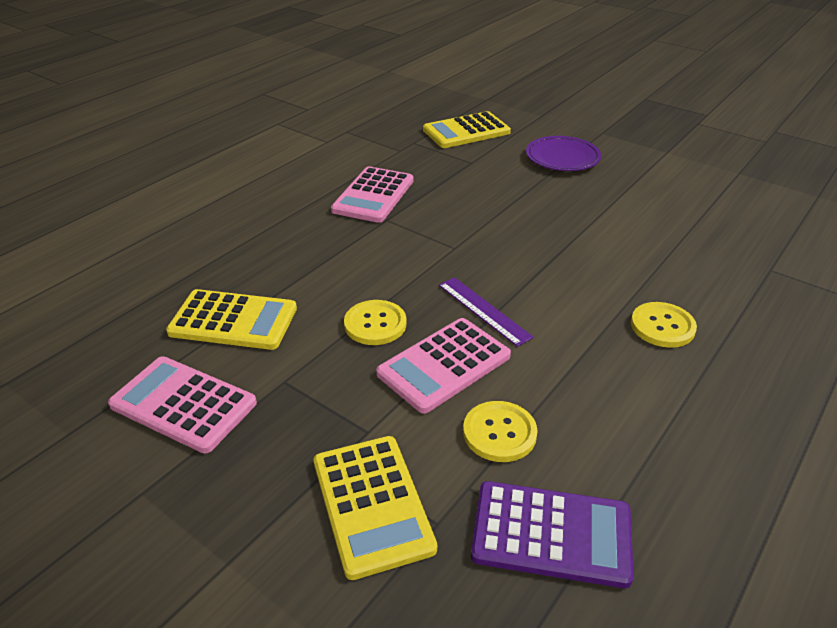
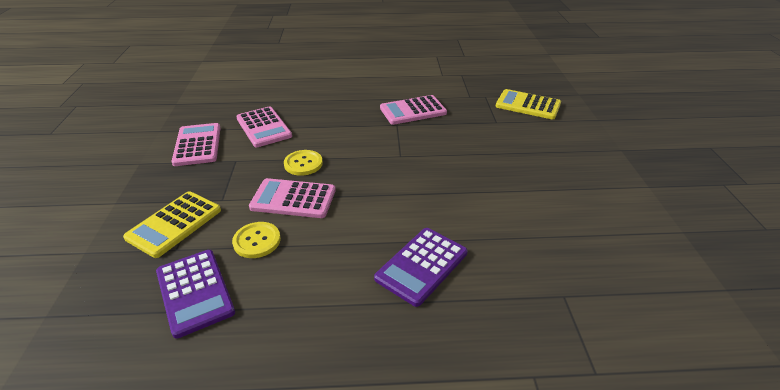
camera: 50 degrees right, 0 degrees up
(233, 321) = (263, 127): yellow calculator -> pink calculator
(484, 310) = (354, 191): purple ruler -> none
(562, 158) = (559, 149): purple plate -> none
(662, 326) = (421, 265): yellow button -> purple calculator

